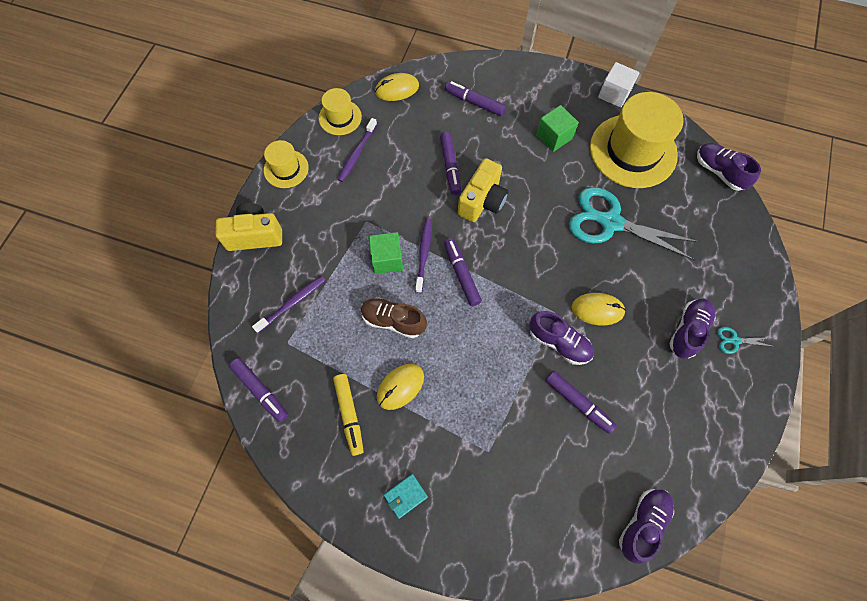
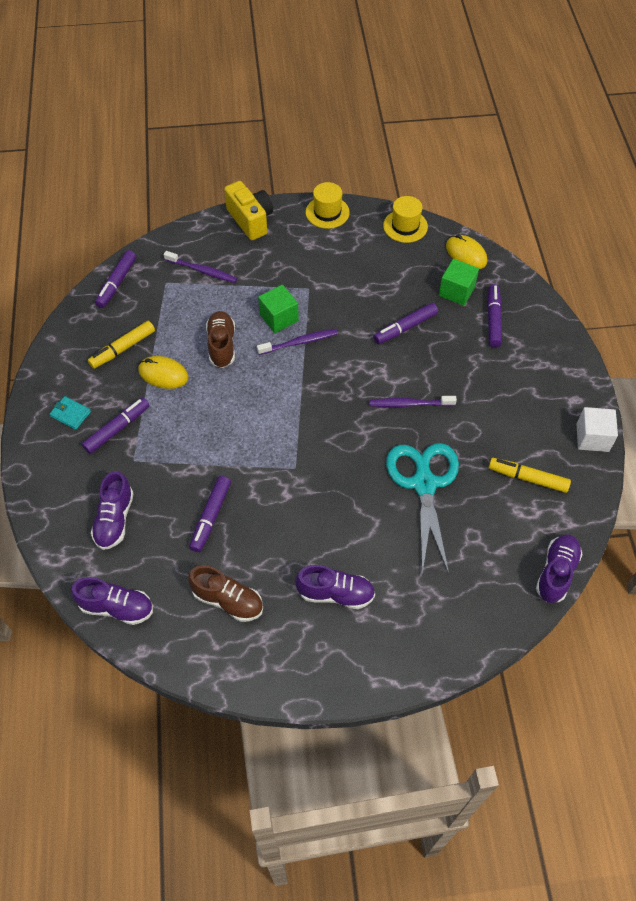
camera: 65 degrees right, 10 degrees down
(357, 153) = (374, 254): purple toothbrush -> purple toothbrush (410, 404)
(461, 274) = (294, 378): purple marker -> purple marker (117, 429)
(482, 201) = (382, 367): yellow camera -> none
(554, 137) = (497, 400): green cube -> green cube (456, 291)
(559, 342) = (265, 481): purple shoe -> purple shoe (115, 519)
(597, 309) = (317, 503): yellow mouse -> none
(633, 151) = (527, 478): yellow hat -> yellow marker
(667, 420) = (228, 600): none -> brown shoe
(734, 340) = (348, 643): turquoise scissors -> none

